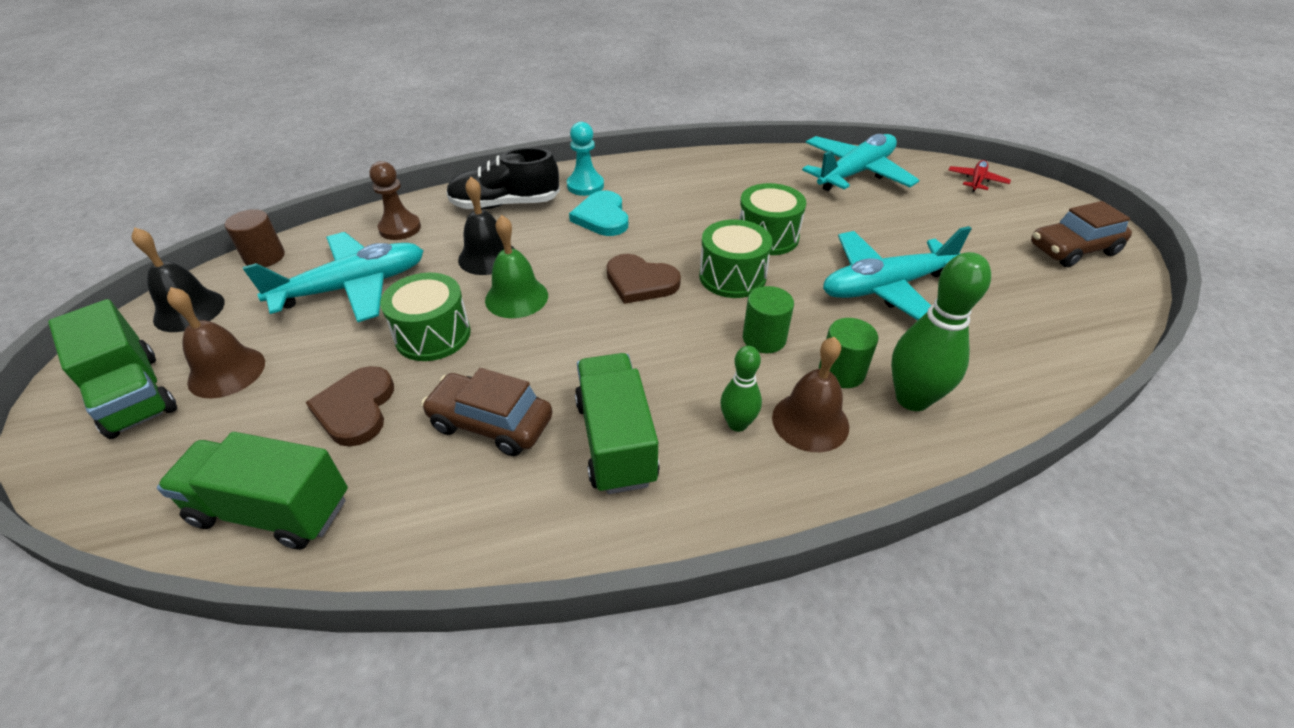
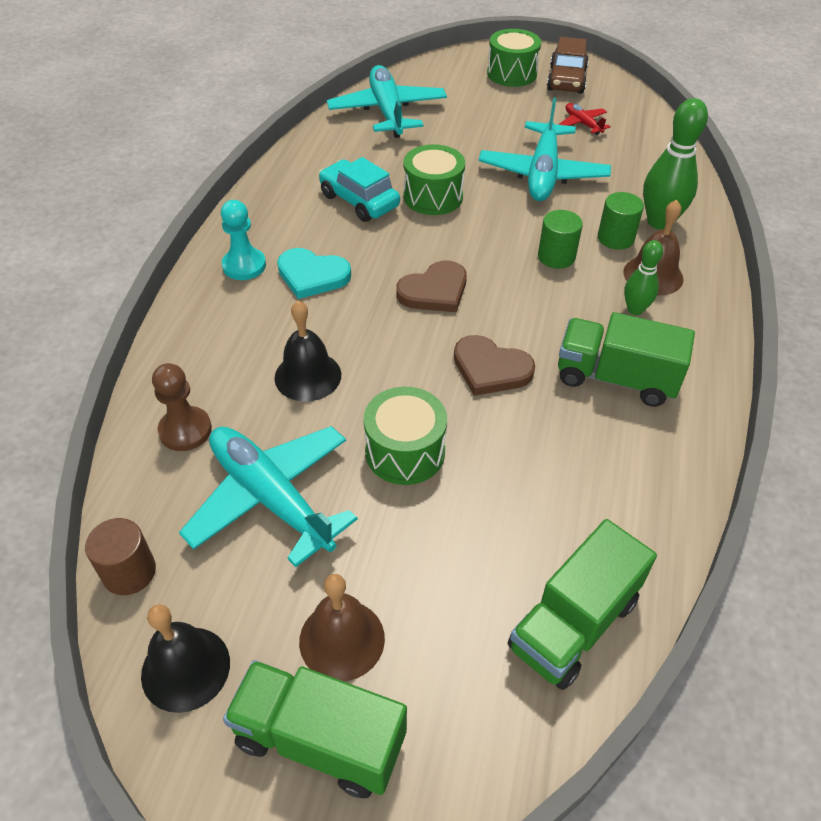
camera: 60 degrees left, 5 degrees up
(133, 394) = (320, 740): green truck -> green truck turned 150 degrees counterclockwise
(353, 287) = (271, 497): turquoise plane -> turquoise plane turned 45 degrees counterclockwise
(356, 408) = (475, 535): brown heart -> brown heart (490, 369)
(491, 423) = (553, 445): brown car -> none
(505, 204) = (221, 333): black shoe -> none
(516, 297) = (393, 376): green bell -> none
(716, 204) = (359, 201): none -> turquoise car
(732, 276) = (470, 238): green drum -> green drum (511, 74)
(976, 181) = (454, 68): red plane -> red plane (582, 124)

